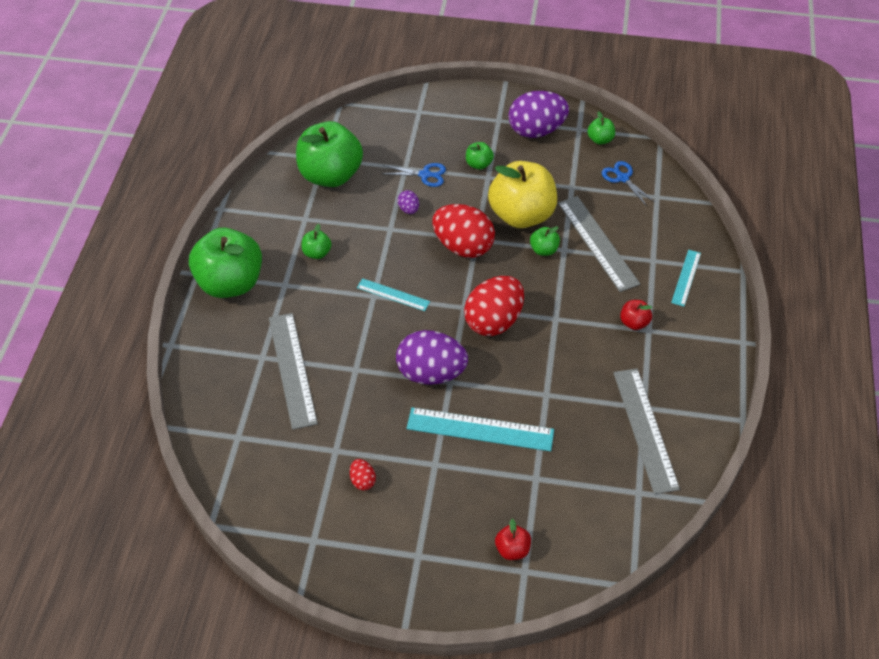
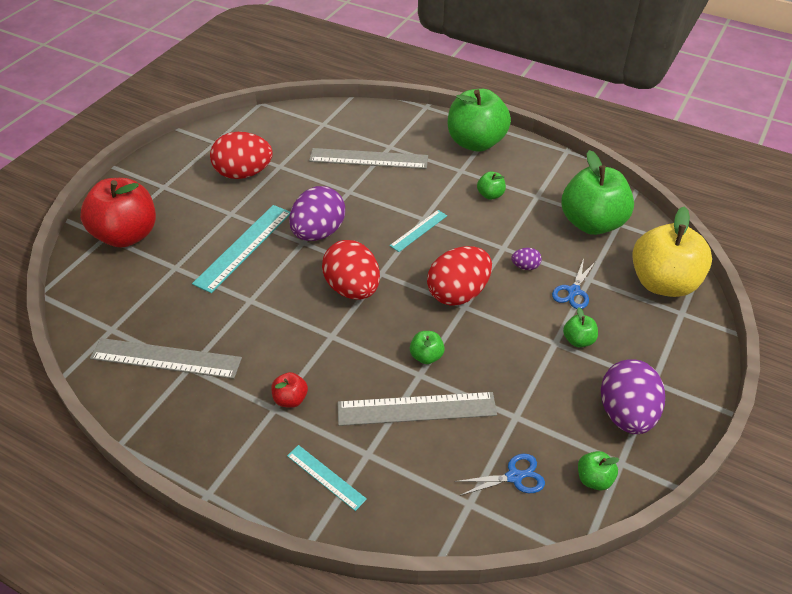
camera: 110 degrees right, 5 degrees down
(362, 481) = (244, 173): red egg -> red egg, size x2.29
(512, 549) = (127, 235): red apple -> red apple, size x2.33
(521, 215) = (485, 353): yellow apple -> yellow apple (663, 283)

